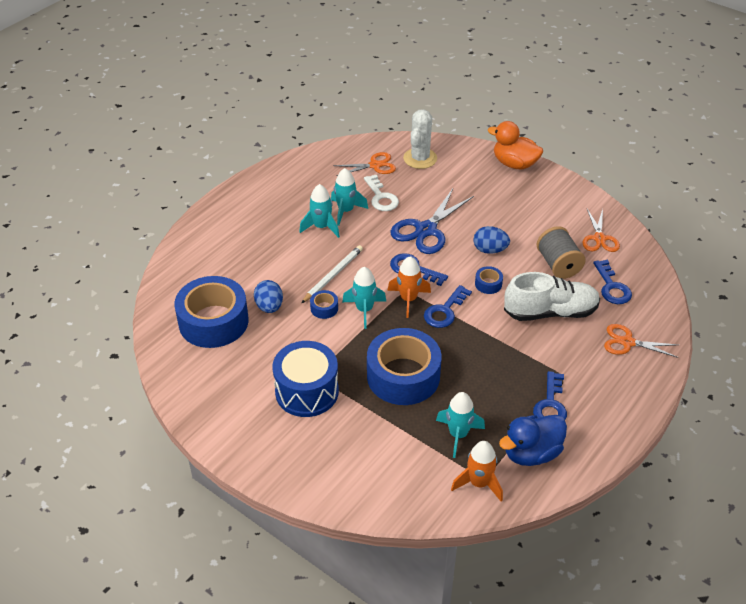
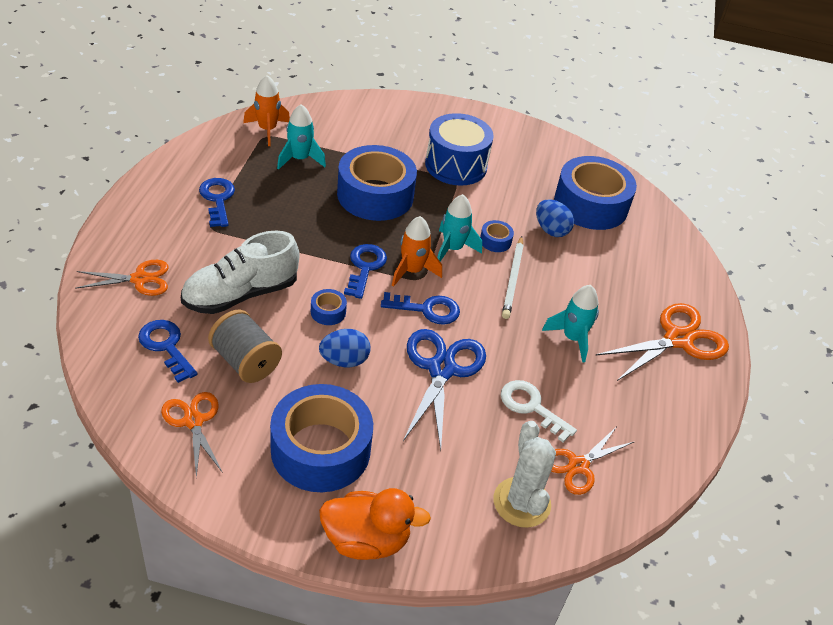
camera: 150 degrees right, 0 degrees up
(248, 209) = (678, 340): none -> orange scissors
(346, 211) = (561, 371): turquoise rocket -> none
(524, 207) = (320, 449): none -> blue tape
(531, 453) = (227, 158): blue duck -> none

